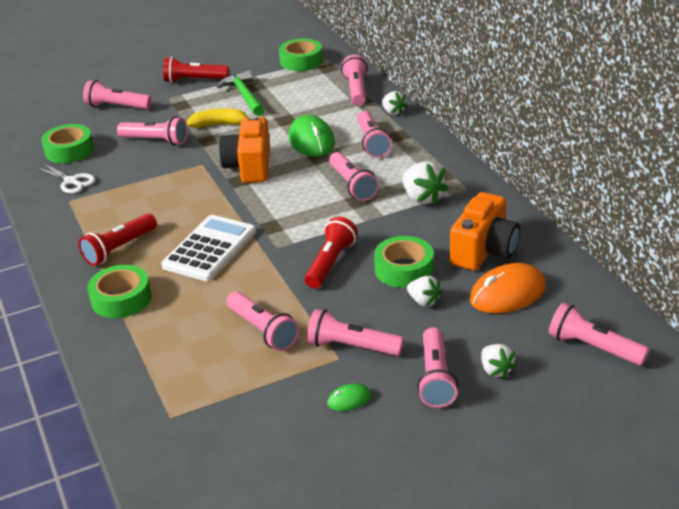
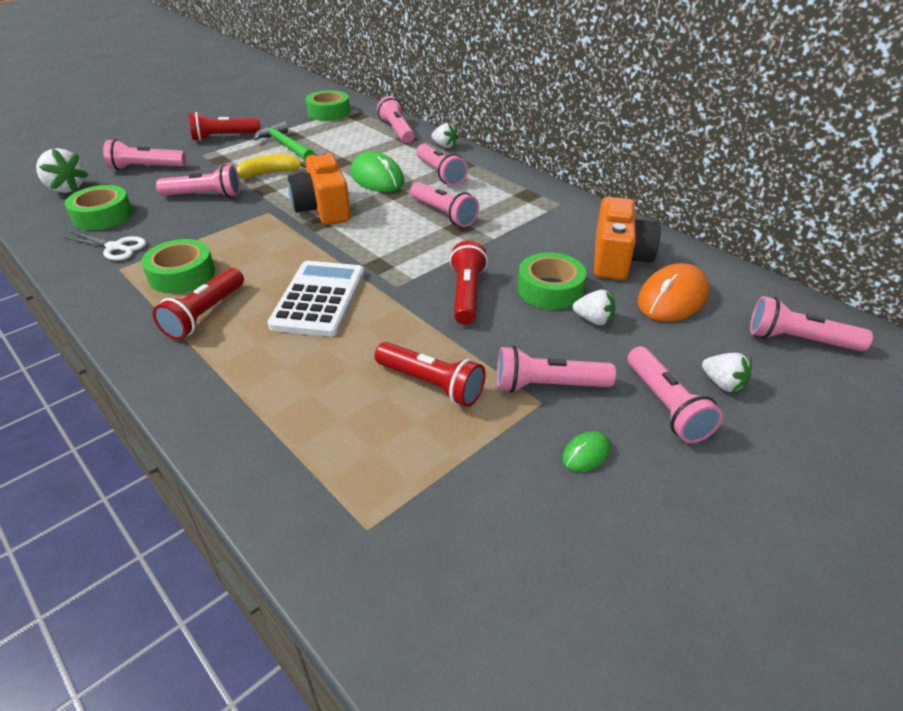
camera: 20 degrees left, 5 degrees up
(121, 299) = (231, 375): green tape -> green tape (182, 274)
(263, 330) = (431, 384): pink flashlight -> red flashlight
(422, 198) = (522, 217): white strawberry -> white strawberry (66, 188)

